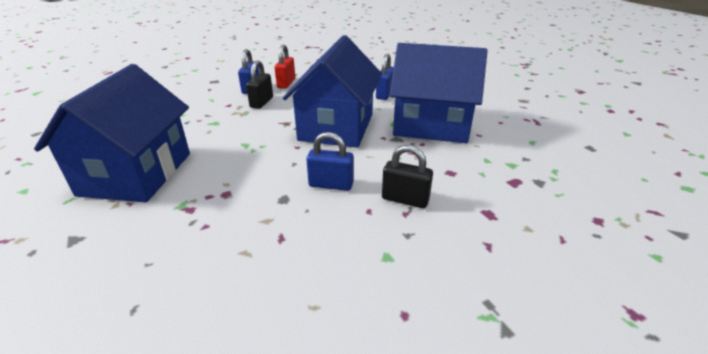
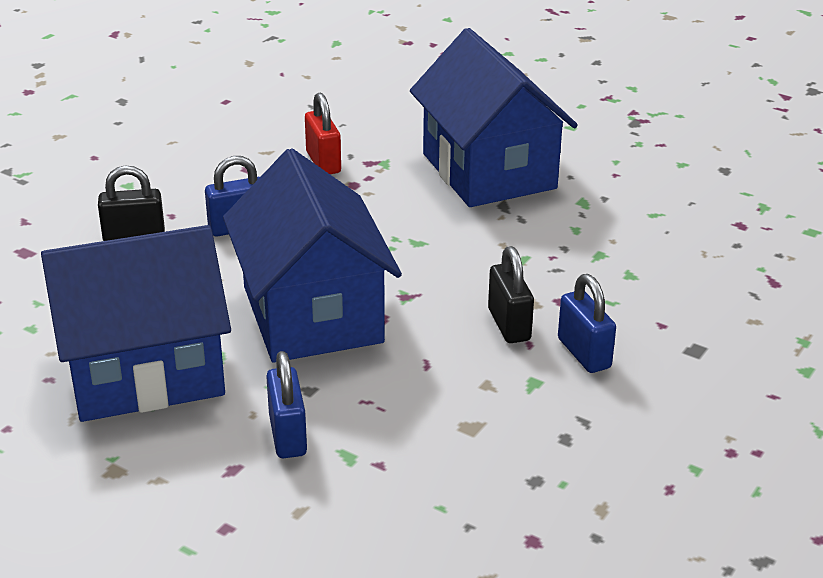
camera: 150 degrees right, 0 degrees up
(286, 83) = (538, 396): red padlock -> red padlock (323, 162)

